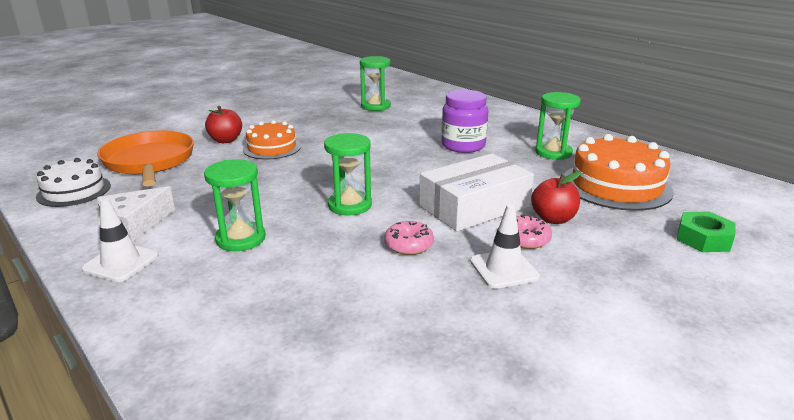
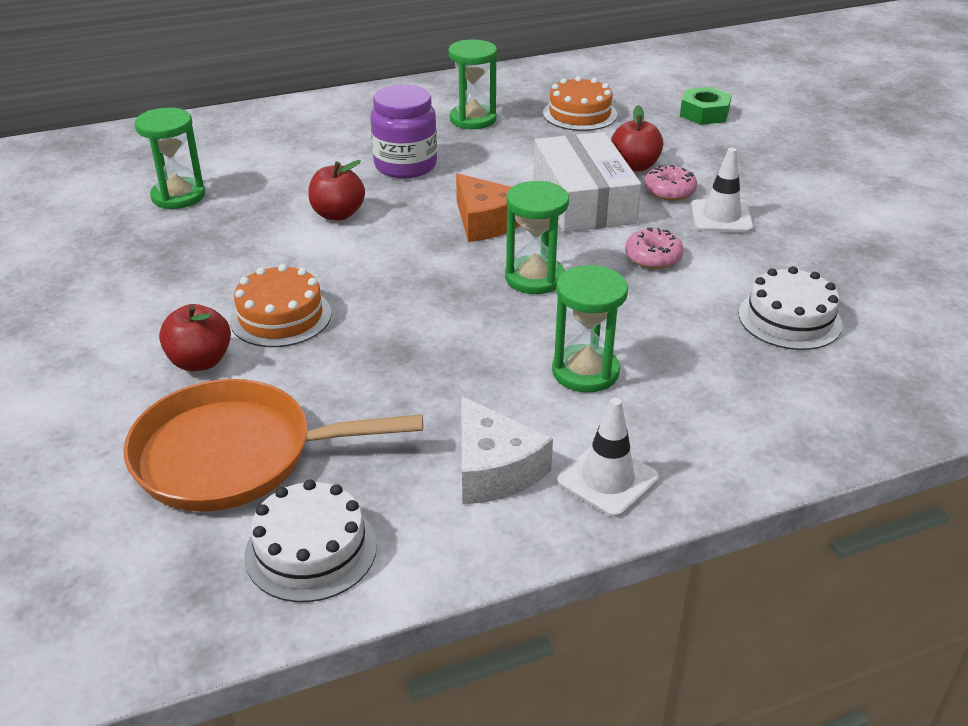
camera: 70 degrees left, 10 degrees up
(348, 323) = (789, 319): none -> white cake
(386, 140) = (338, 214): none -> red apple
(412, 179) = (486, 222): none -> orange cheese
(616, 185) = (579, 114): orange cake -> orange cake, size x0.63

